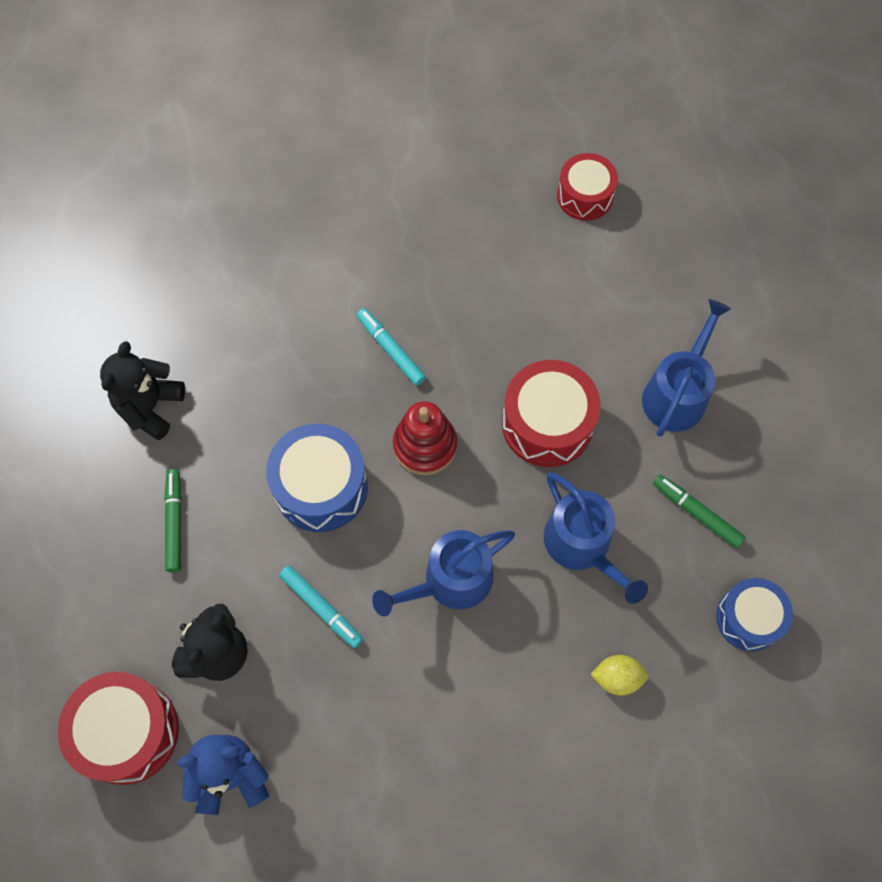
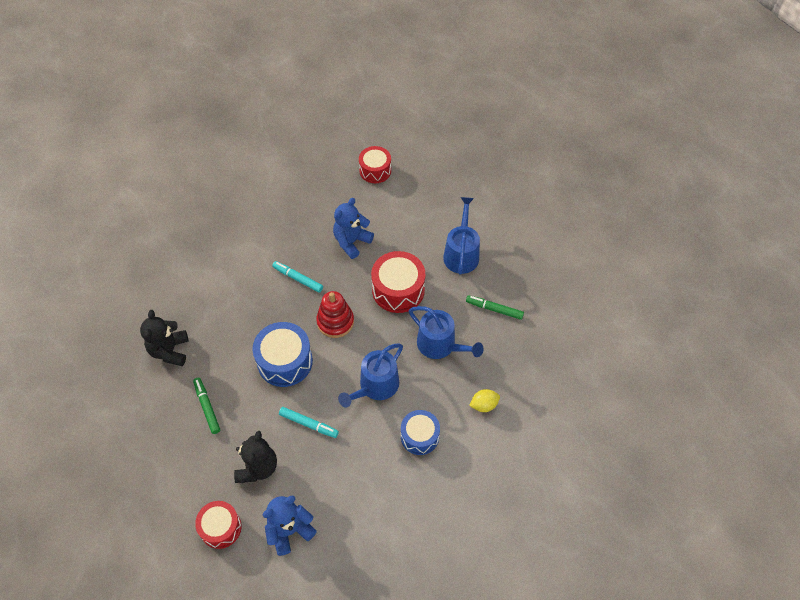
camera: 20 degrees left, 10 degrees down
(128, 732) = (221, 528): red drum -> red drum, size x0.67
(501, 312) = (351, 242): none -> blue teddy bear
(748, 618) = (541, 352): blue drum -> blue drum (419, 436)

